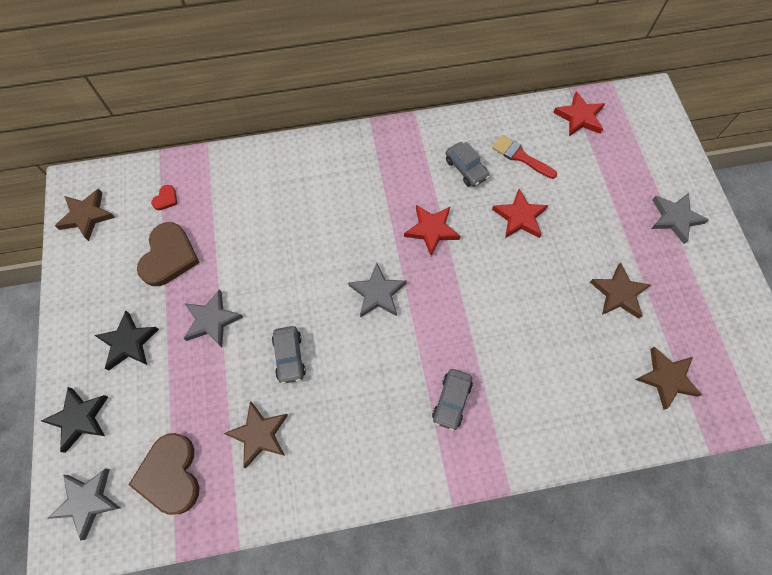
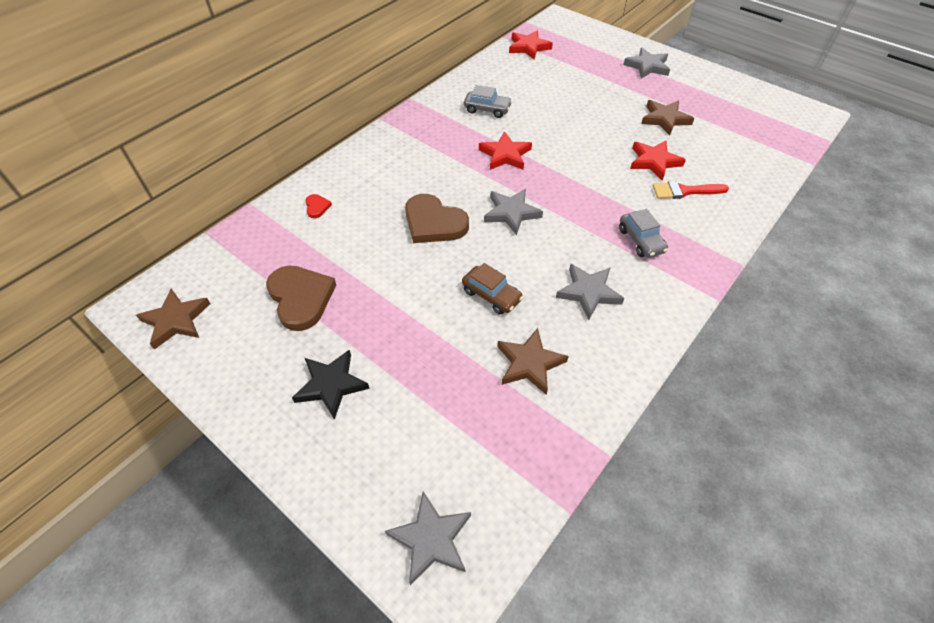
camera: 40 degrees left, 15 degrees down
(79, 418) = (346, 480): black star -> none
(166, 199) = (251, 261): red heart -> red heart (317, 207)
(170, 474) = (487, 451): brown heart -> brown heart (434, 223)
(212, 320) = (395, 316): grey star -> grey star (588, 292)
(289, 357) = (491, 295): grey car -> brown car
(519, 217) = (555, 115): red star -> red star (654, 161)
(520, 156) = (516, 85): red brush -> red brush (684, 191)
(666, 378) = (745, 144): brown star -> none

